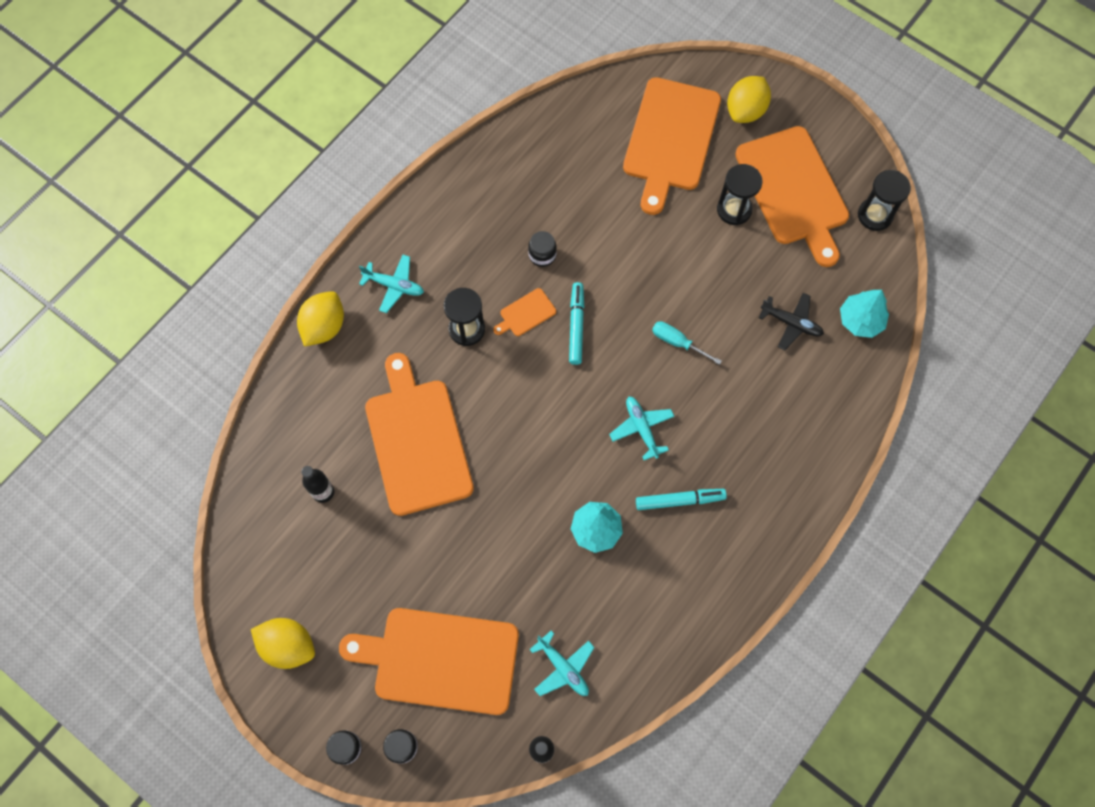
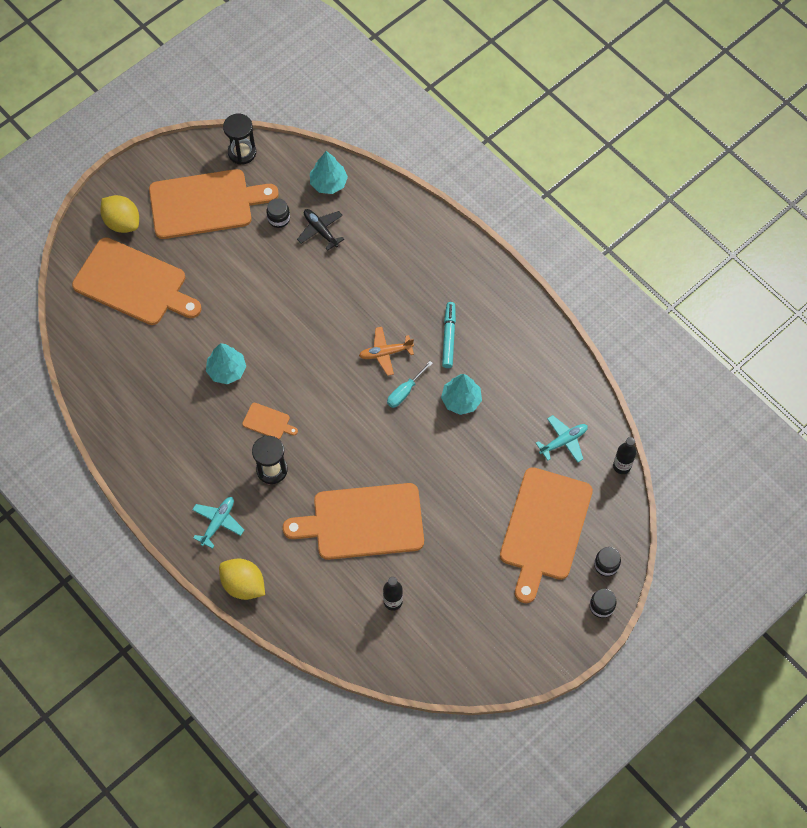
camera: 80 degrees left, 5 degrees down
(288, 645) = (516, 642): yellow lemon -> none
(526, 313) = (268, 422): orange cutting board -> orange cutting board turned 45 degrees counterclockwise
(542, 255) = (217, 401): black jar -> black jar (279, 219)
(576, 326) = (287, 385): turquoise marker -> none
(582, 257) = (226, 370): none -> turquoise tree
(641, 428) = (385, 353): turquoise plane -> orange plane
(677, 342) = (319, 313): turquoise screwdriver -> turquoise screwdriver (405, 391)
(734, 210) = (212, 250): black hourglass -> none
(791, 323) = (320, 230): black plane -> black plane turned 75 degrees counterclockwise

